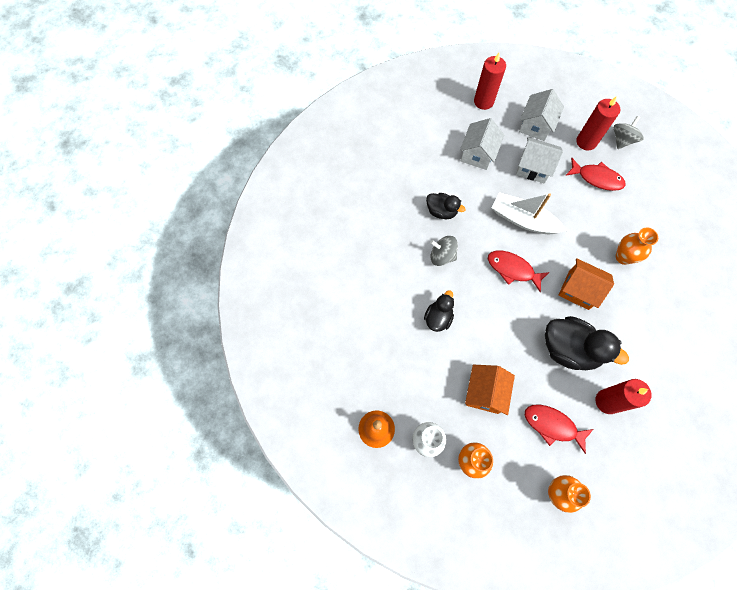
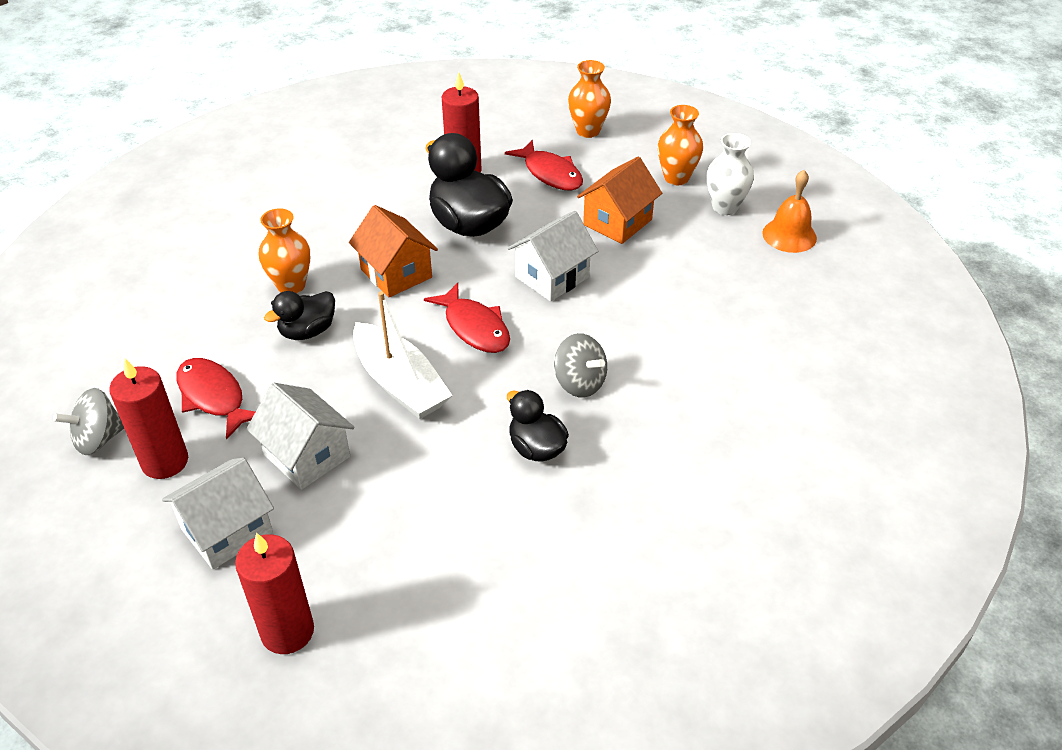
camera: 155 degrees left, 25 degrees down
(438, 318) = (636, 311): black duck -> black duck (307, 331)
(478, 154) = (391, 521): white house -> white house (552, 277)

